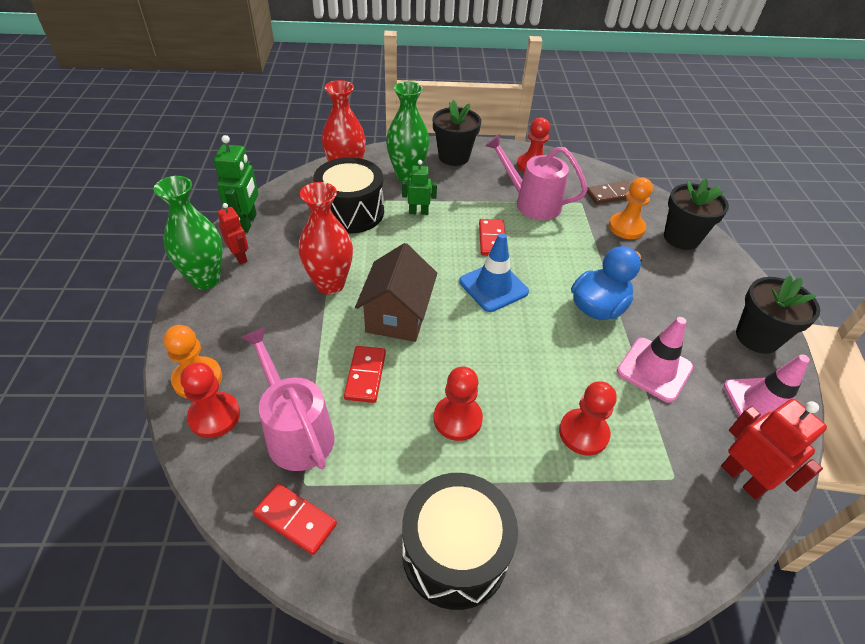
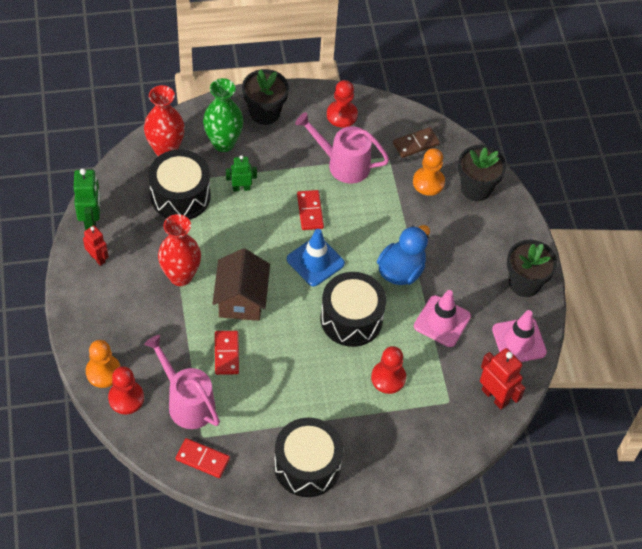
camera: 10 degrees left, 10 degrees up
(206, 279) = (77, 284): green vase -> none
(457, 419) = (299, 378): red pawn -> none
(534, 353) = (351, 319): none -> black drum

